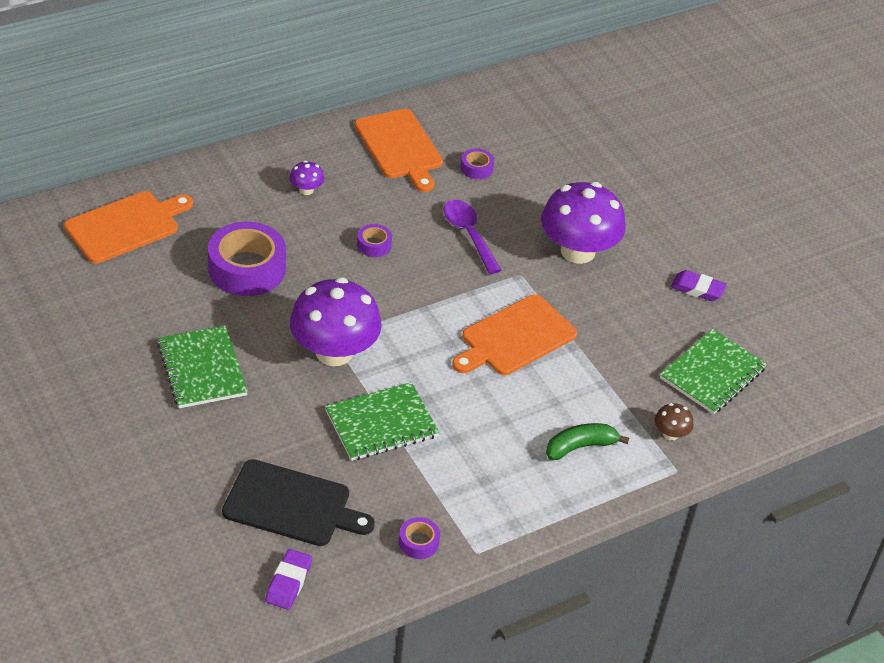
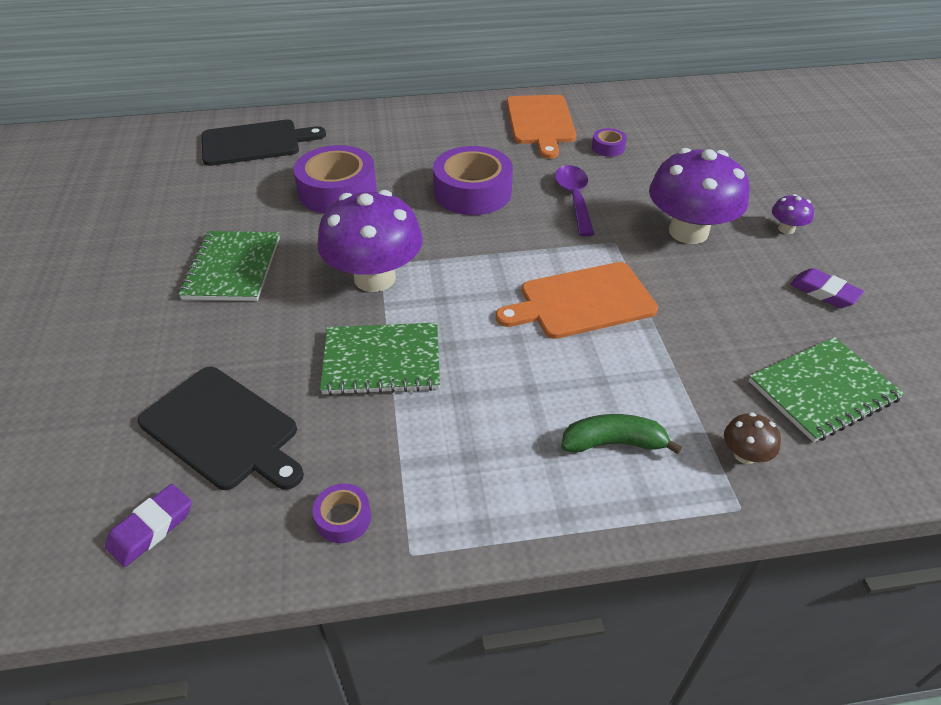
camera: 25 degrees right, 0 degrees up
(126, 226) = (255, 143): orange cutting board -> black cutting board
(306, 190) = (434, 140): purple mushroom -> purple mushroom (786, 229)
(374, 245) = (472, 192): purple tape -> purple tape, size x2.18

